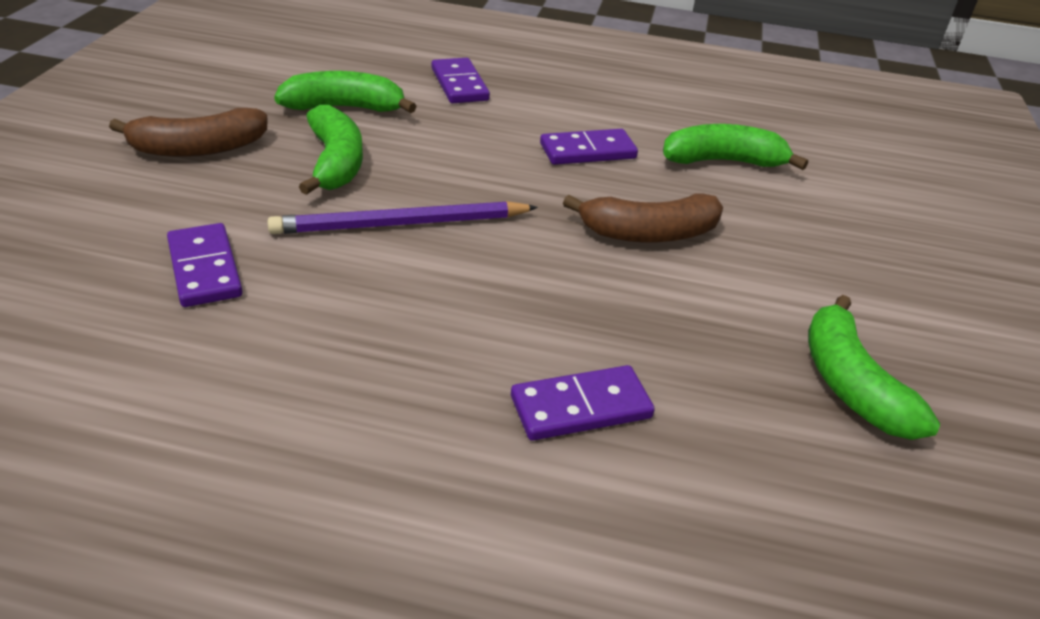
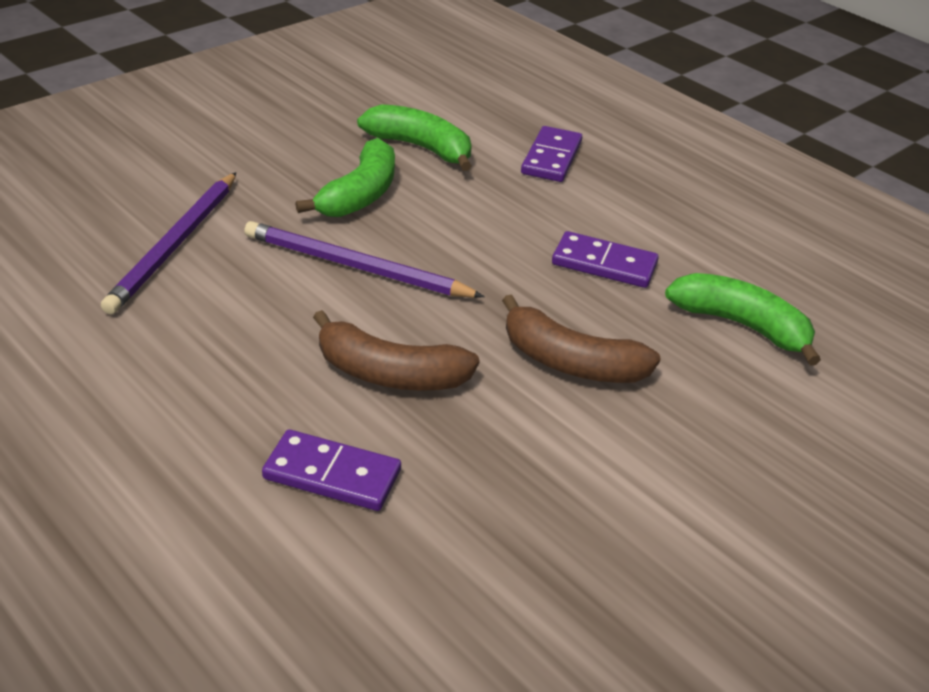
camera: 35 degrees right, 0 degrees up
(198, 149) = (266, 146): brown banana -> brown banana (390, 374)
(205, 269) = (175, 245): purple domino -> purple pencil
(850, 384) = (600, 579): green banana -> none

